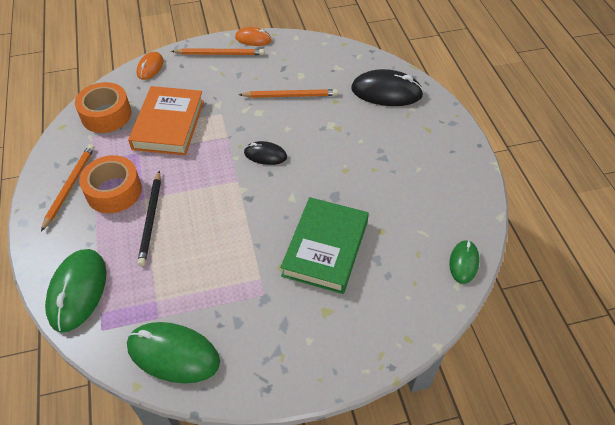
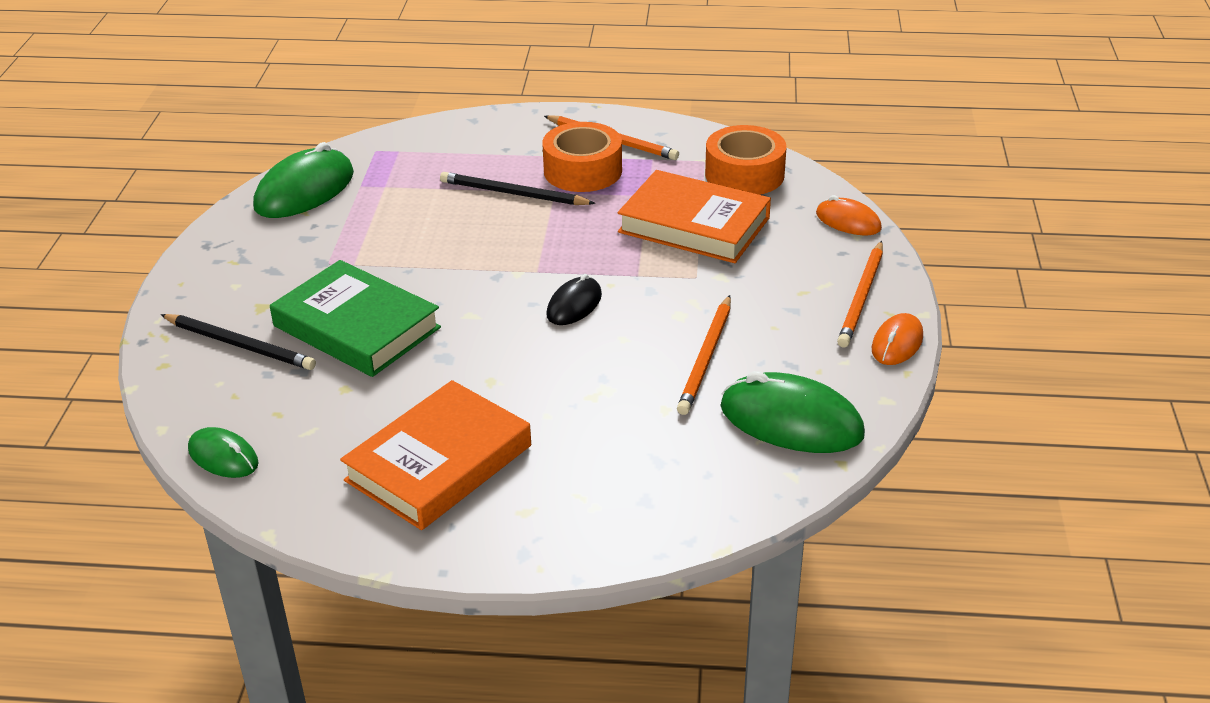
camera: 110 degrees right, 15 degrees down
(77, 291) = (439, 139): green mouse -> green mouse (791, 421)
(369, 304) = (239, 345): none -> black pencil
(386, 92) = (659, 484): black mouse -> none
(416, 169) = (439, 463): none -> orange book

